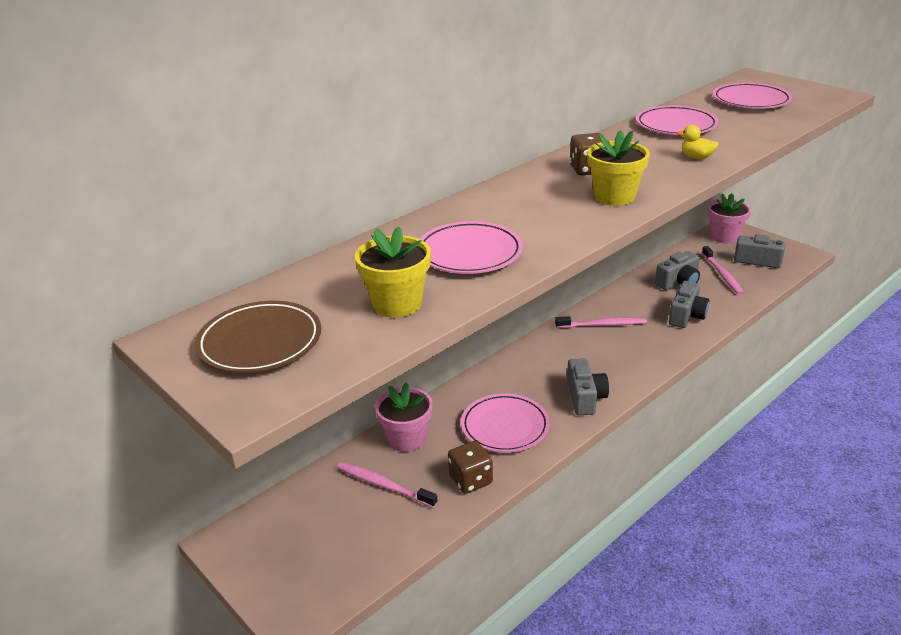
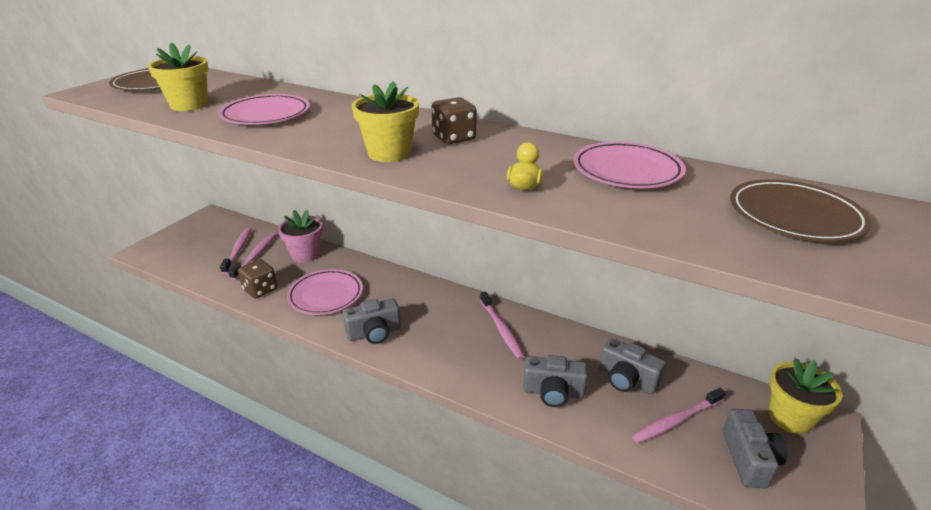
camera: 70 degrees right, 0 degrees up
(358, 503) = (238, 250): none -> pink toothbrush
(724, 237) = (790, 417): pink flower pot -> yellow flower pot
(751, 100) = (794, 216): pink plate -> brown plate

